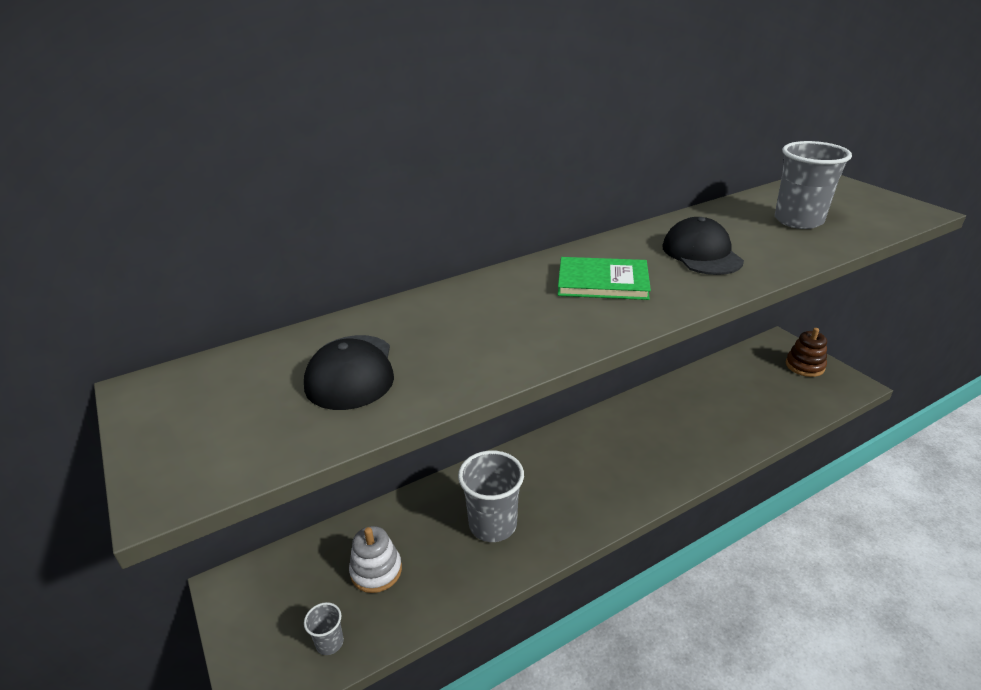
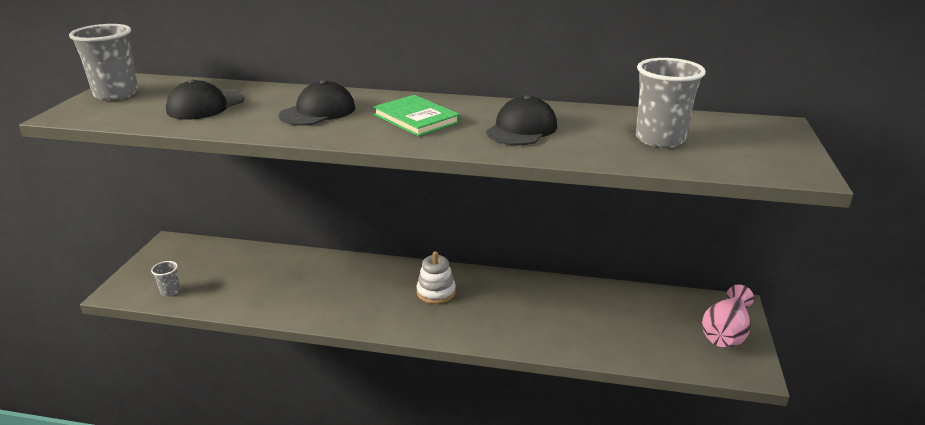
camera: 40 degrees right, 5 degrees down
(376, 571) = (233, 275): white stacking toy -> white stacking toy (436, 292)
(493, 524) = (320, 291): grey cup -> grey cup (116, 94)
(497, 318) = (318, 111): none -> black cap
(804, 366) = (725, 333): brown stacking toy -> pink vase

